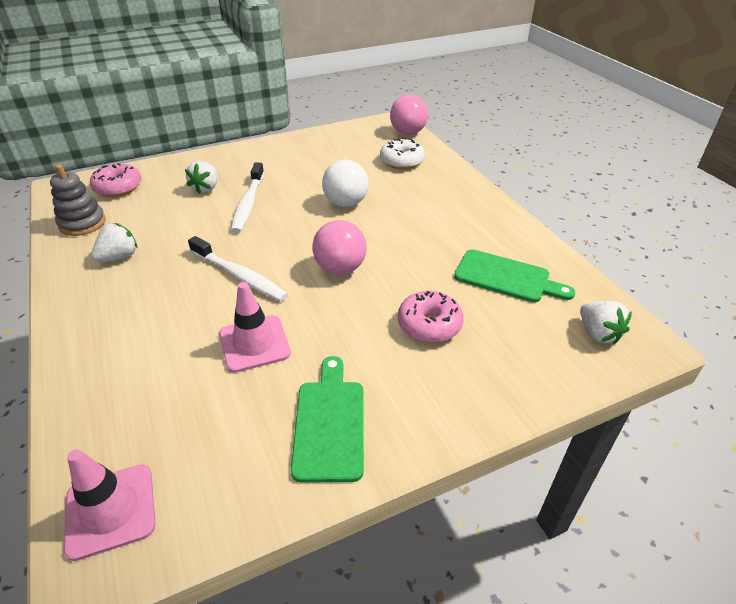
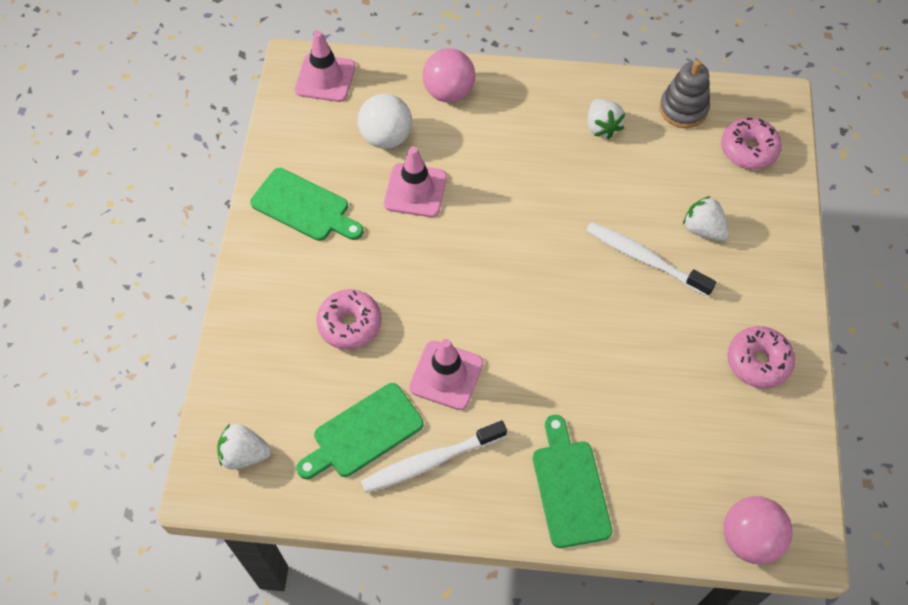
camera: 120 degrees right, 20 degrees up
(239, 276) = (513, 209): white toothbrush -> white toothbrush (430, 461)
(298, 151) = (758, 362): none -> pink donut
(340, 268) = (472, 293): pink ball -> pink ball (449, 92)
(346, 203) = (590, 355): white ball -> white ball (386, 137)
(401, 161) = (661, 476): white donut -> none
(421, 256) = (446, 375): none -> pink traffic cone
(443, 186) = (569, 488): none -> green cutting board

